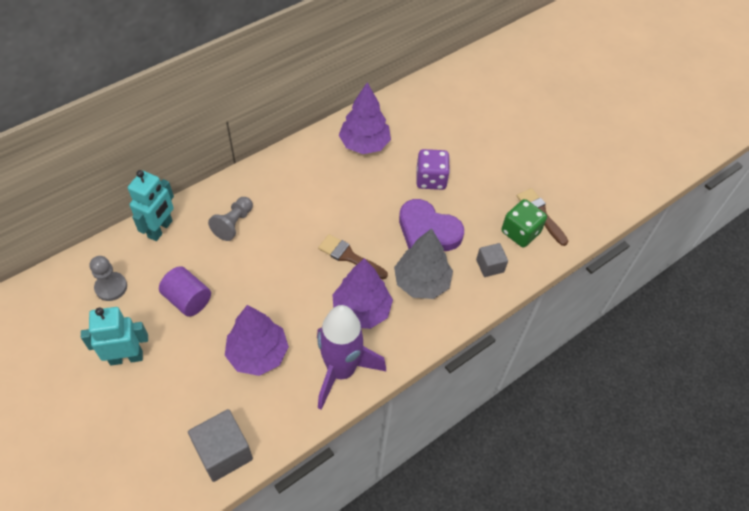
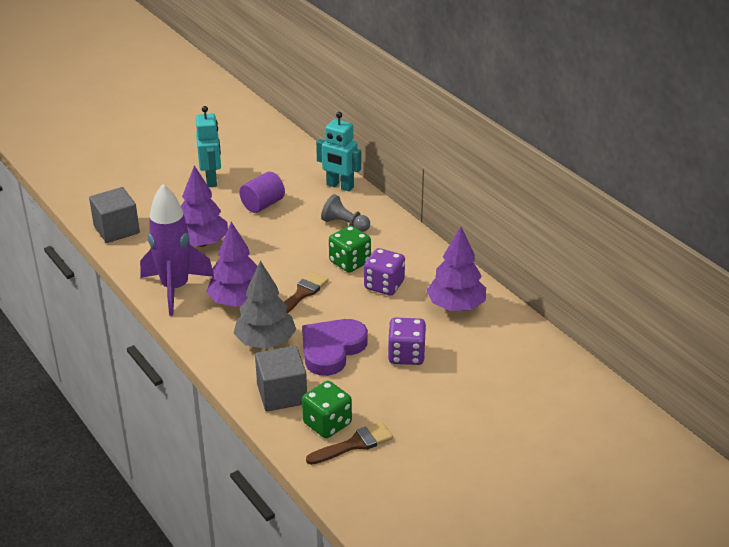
camera: 95 degrees right, 20 degrees down
(111, 287) = (280, 167): grey pawn -> none
(298, 219) = (350, 262): none -> green dice
(335, 193) = (384, 285): none -> purple dice
(490, 266) = (282, 394): grey cube -> grey cube, size x1.68

